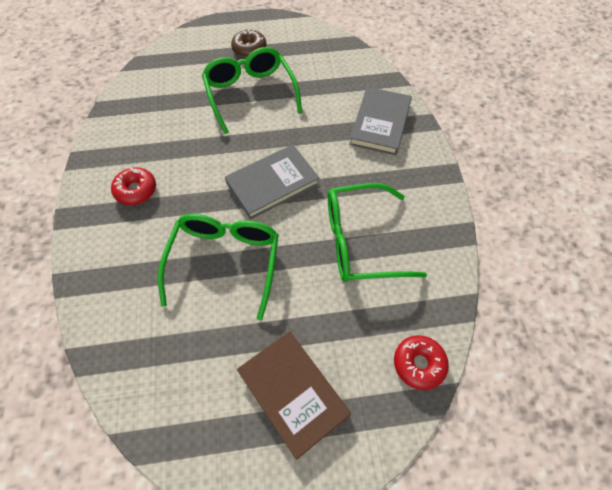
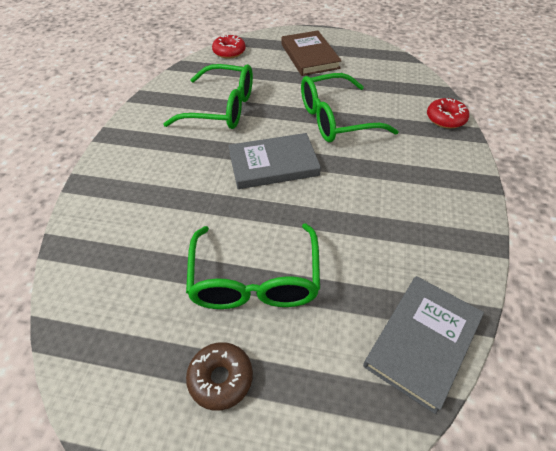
camera: 160 degrees left, 10 degrees down
(136, 190) = (417, 191): red donut -> red donut (445, 119)
(225, 262) = (336, 119): green glasses -> green glasses turned 45 degrees clockwise
(380, 123) = (125, 194): grey book -> grey book (422, 342)

